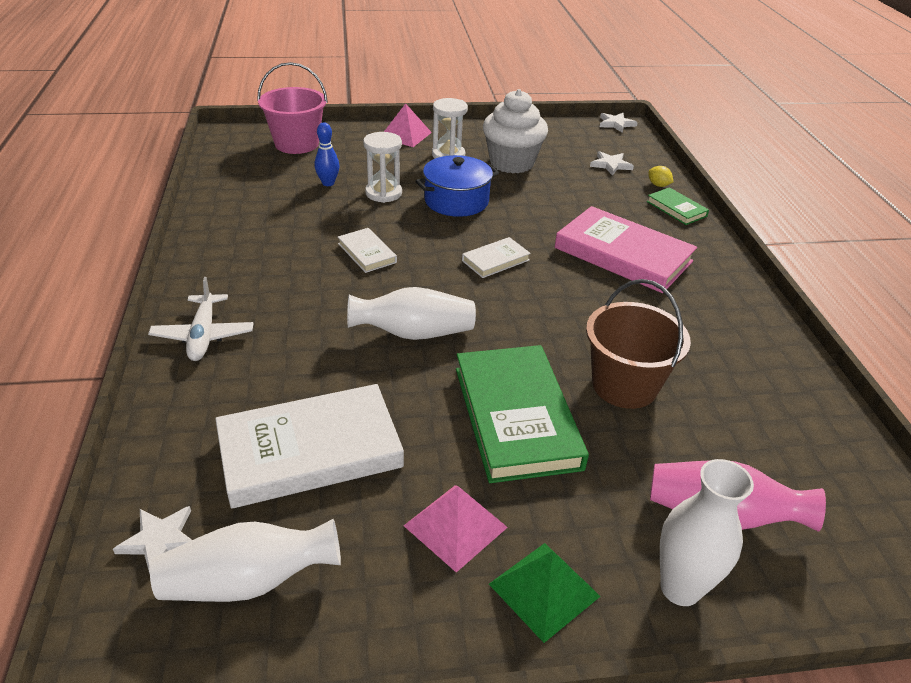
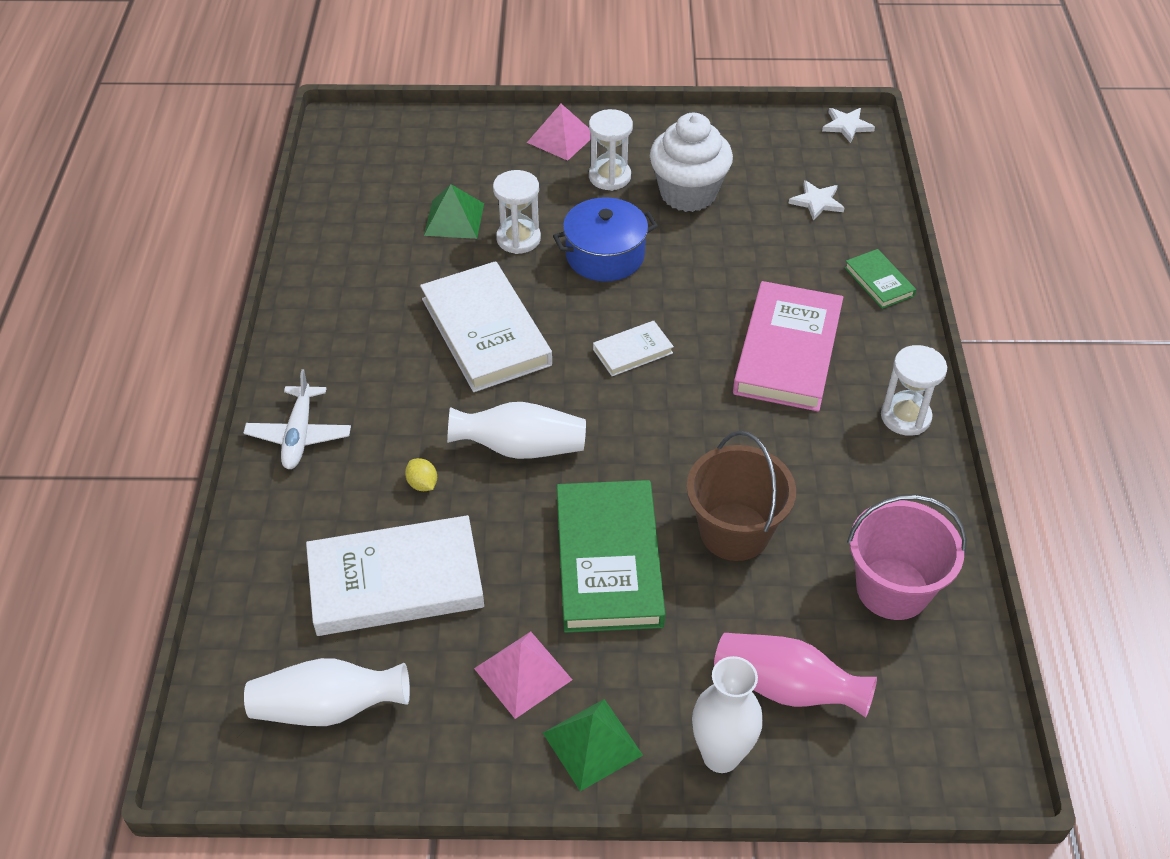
camera: 10 degrees right, 10 degrees up
(159, 540) = (252, 661): white star -> none
(296, 144) = (423, 150): pink bucket -> pink bucket (892, 589)
(328, 183) = (454, 219): blue bowling pin -> green pyramid
(367, 253) = (485, 332): white book -> white book, size x2.06
(623, 254) = (788, 351): pink book -> pink book turned 60 degrees clockwise
(658, 185) = (868, 240): yellow lemon -> yellow lemon (422, 484)
(735, 293) = (905, 417): none -> white hourglass

